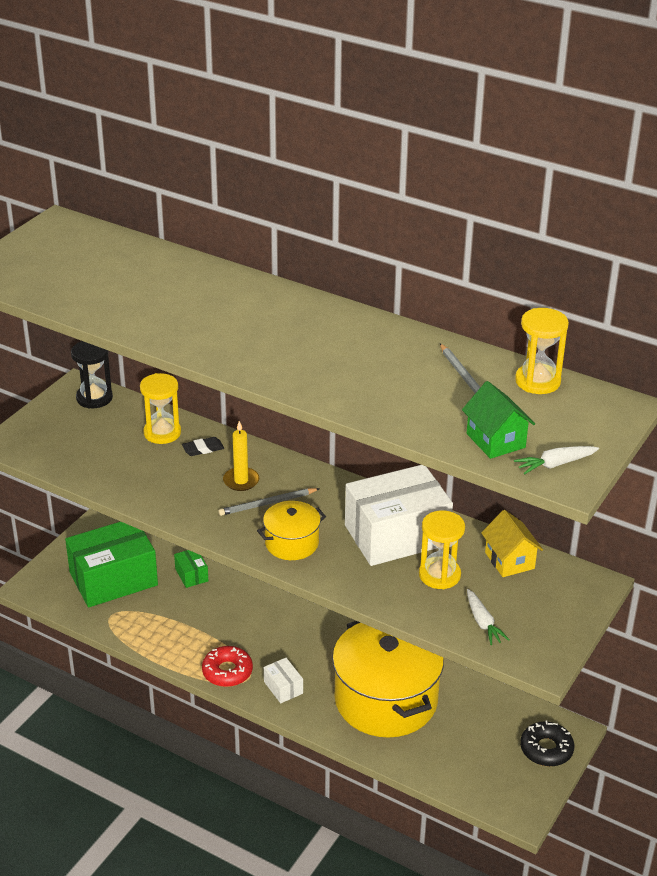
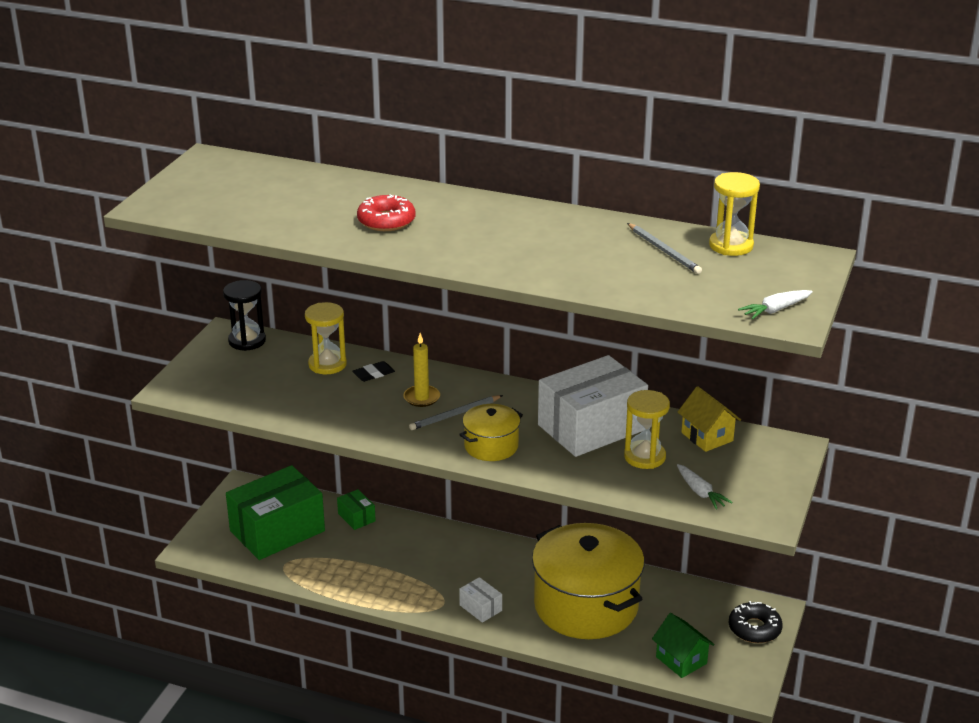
camera: 10 degrees left, 5 degrees down
(227, 671) = (420, 601): red donut -> red donut (386, 221)
(495, 440) = (712, 297): green house -> green house (681, 660)

